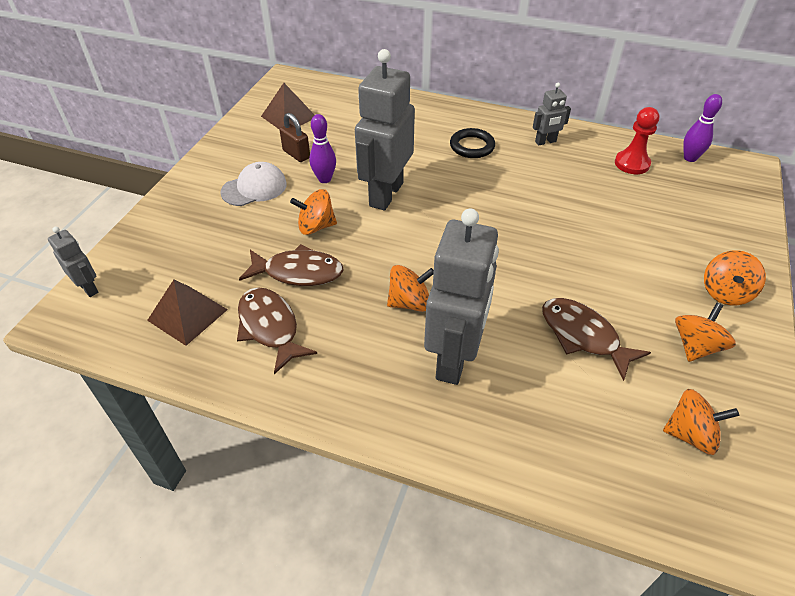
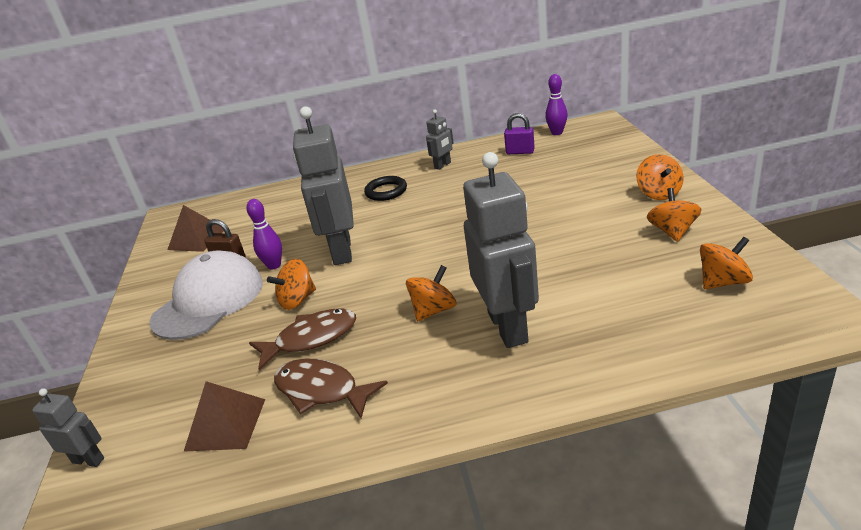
camera: 25 degrees left, 15 degrees down
(254, 188) = (208, 301): white cap -> white cap, size x1.68
(583, 336) = (591, 264): brown fish -> none
(632, 164) = (520, 152): red pawn -> purple padlock

